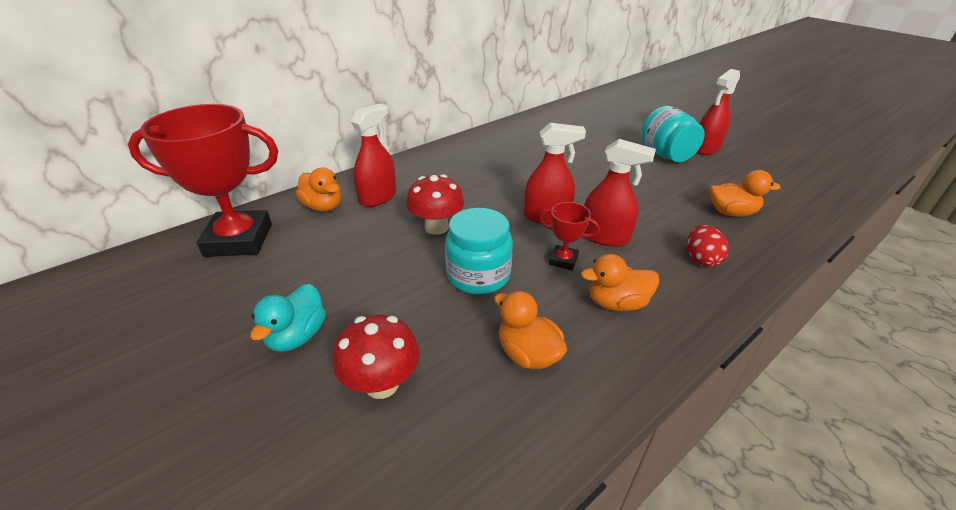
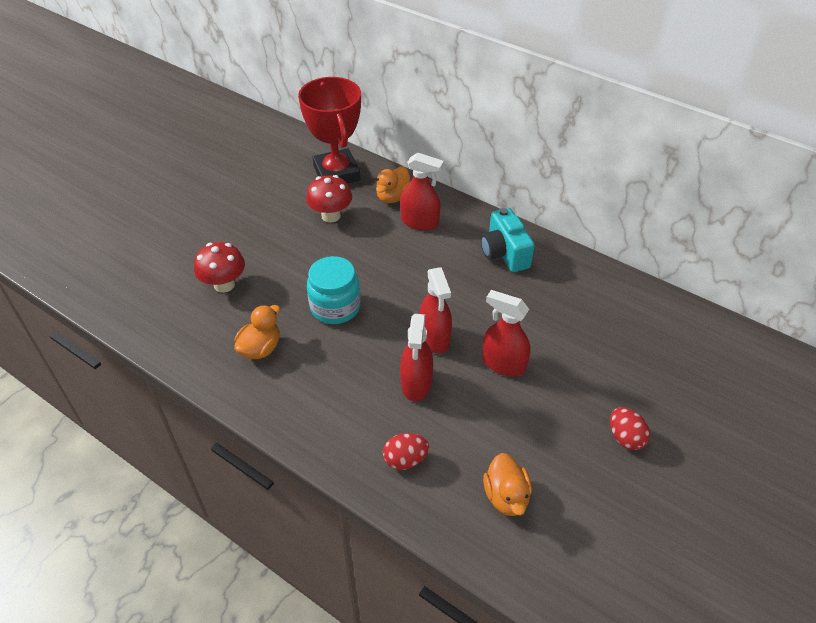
camera: 75 degrees right, 10 degrees up
(297, 336) = (253, 236): turquoise duck -> none
(436, 227) = (389, 269): red mushroom -> red mushroom (331, 216)
(453, 162) = (504, 253): none -> turquoise camera
(563, 260) = (370, 356): red trophy -> none
(616, 303) = (325, 396): orange duck -> none
(666, 155) = (625, 437): turquoise jar -> red egg
(706, 148) = (672, 486): red spray bottle -> red spray bottle (503, 364)

